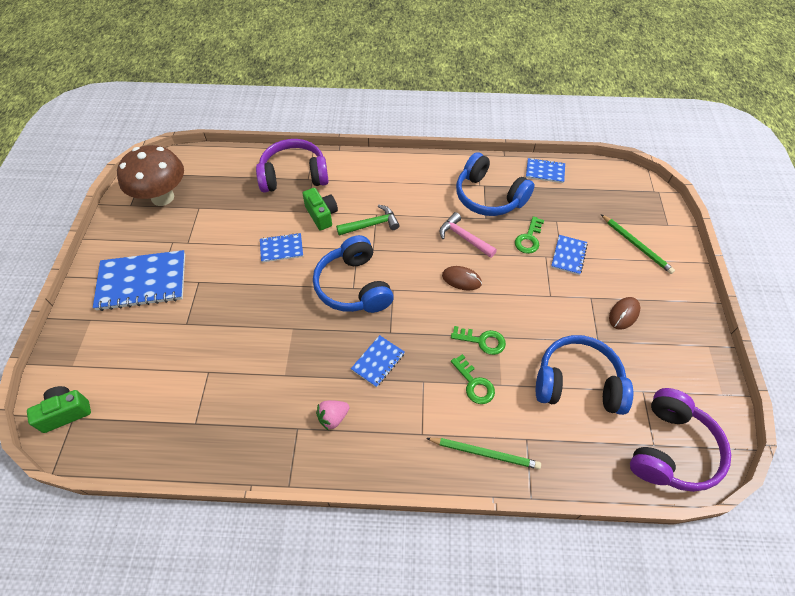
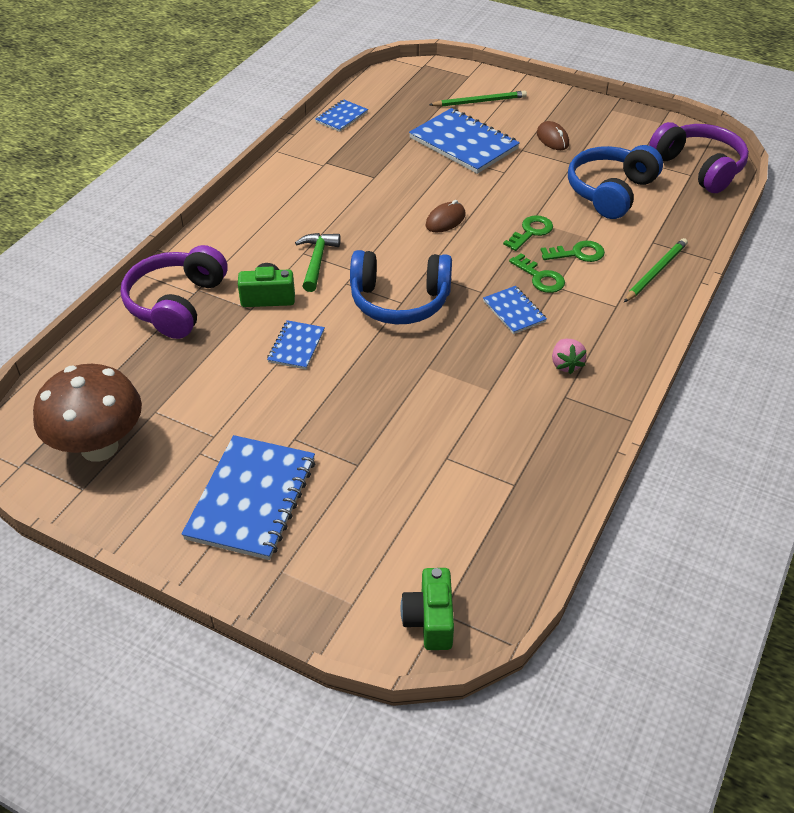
camera: 65 degrees left, 10 degrees down
(463, 237) = (389, 200): pink hammer -> none
(489, 197) = (346, 165): blue headphones -> none
(529, 238) = (424, 159): green key -> green key (540, 277)
(568, 255) = (463, 143): blue notebook -> blue notebook, size x1.94

